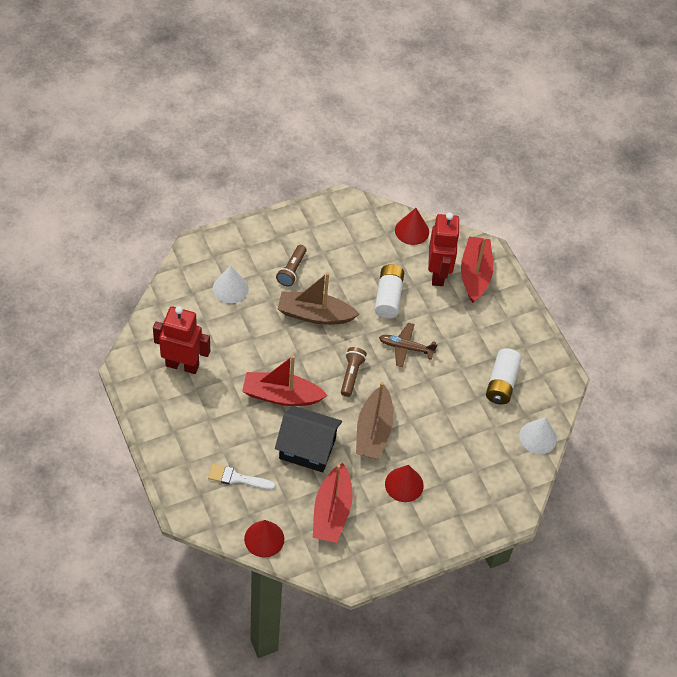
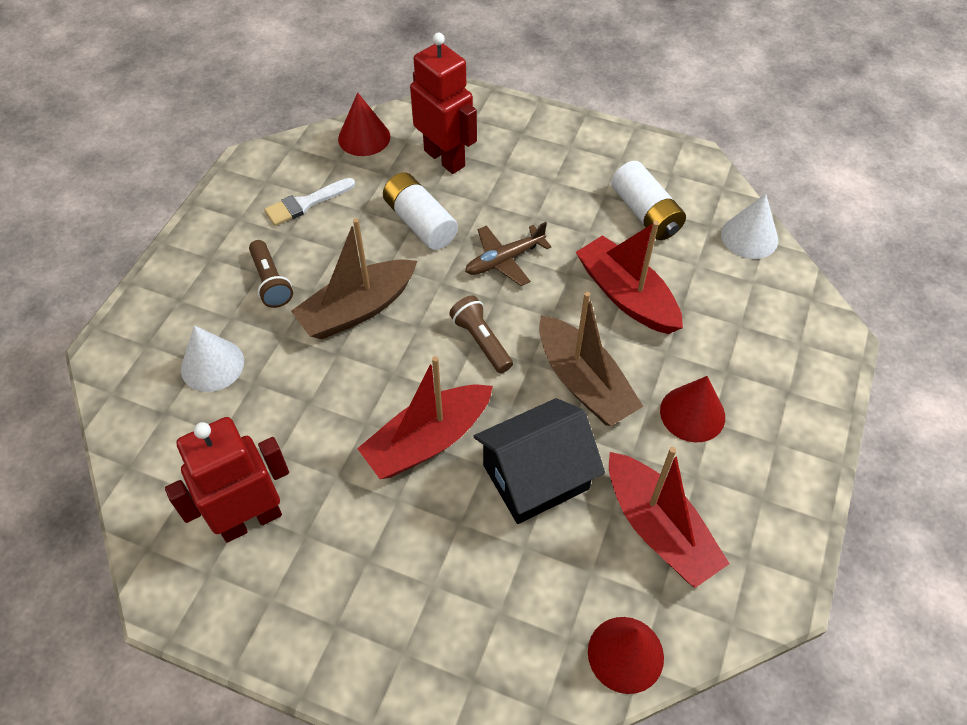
camera: 40 degrees left, 0 degrees up
(237, 478) = (495, 605): white brush -> white brush (306, 203)
(475, 274) = (483, 130): red boat -> red boat (626, 296)

